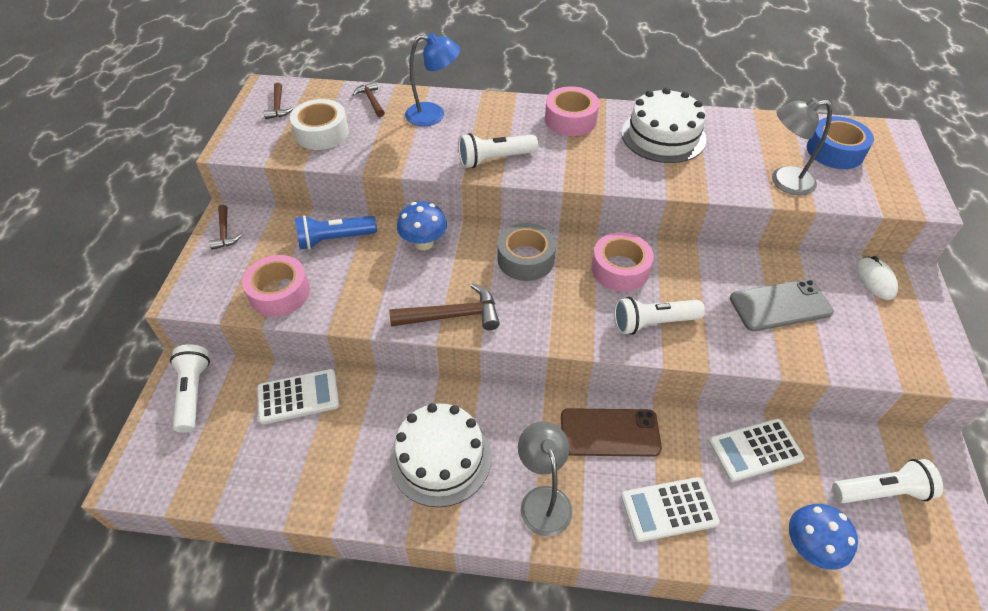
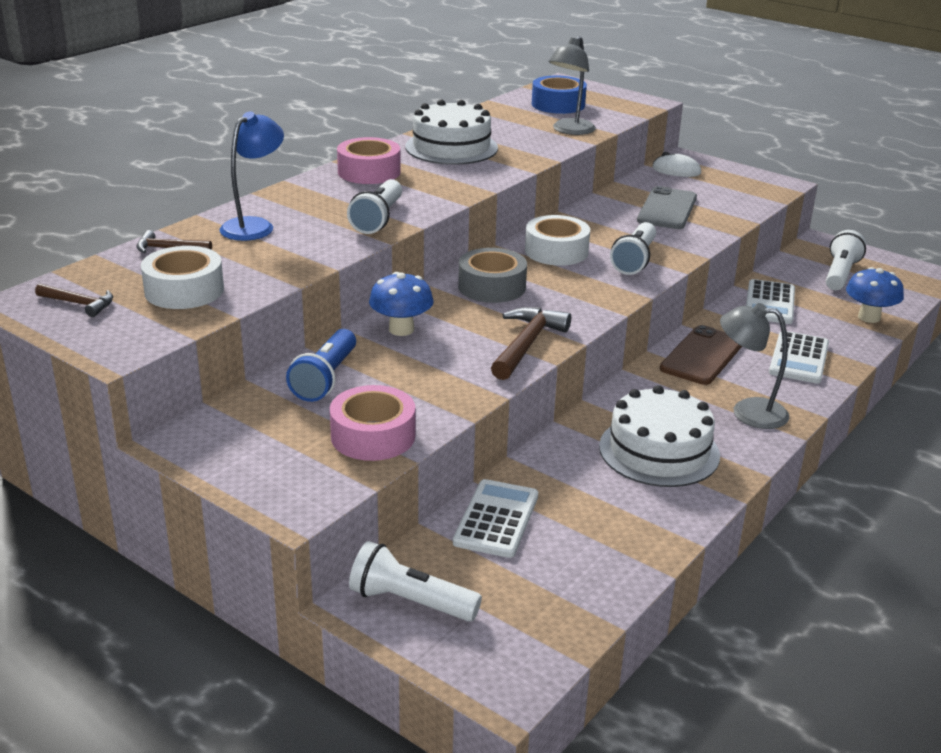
camera: 60 degrees left, 20 degrees down
(225, 232) = (207, 451): brown hammer -> none
(620, 269) = (556, 251): pink tape -> white tape

